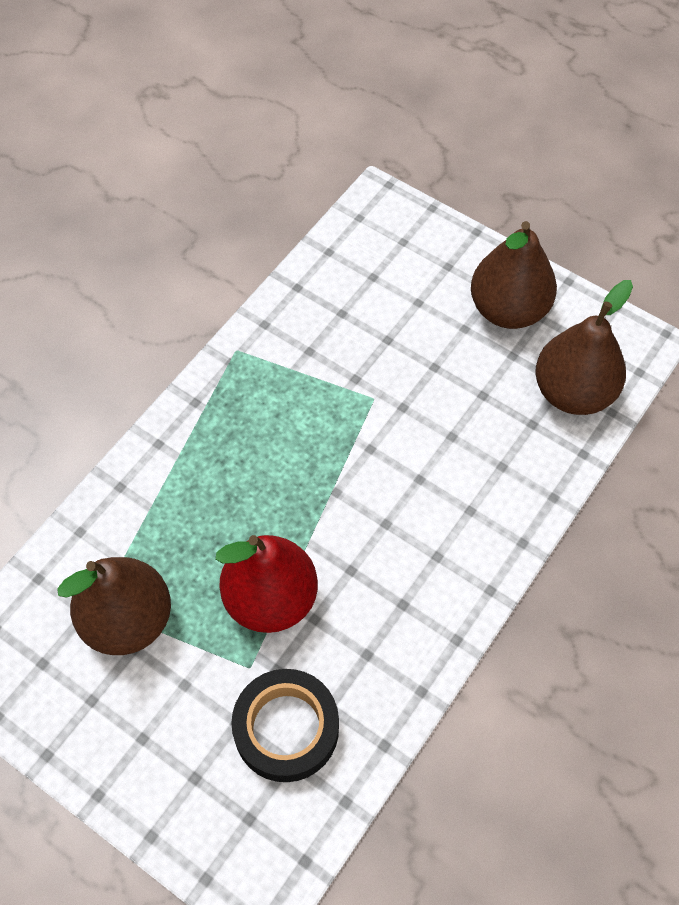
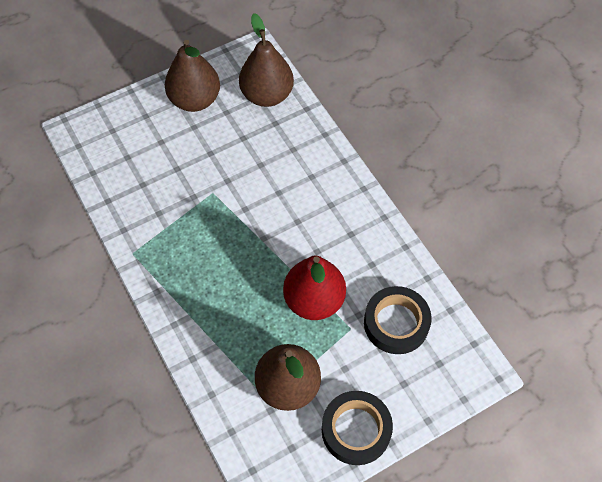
camera: 65 degrees left, 0 degrees up
(98, 738) = (356, 430): none -> black tape

